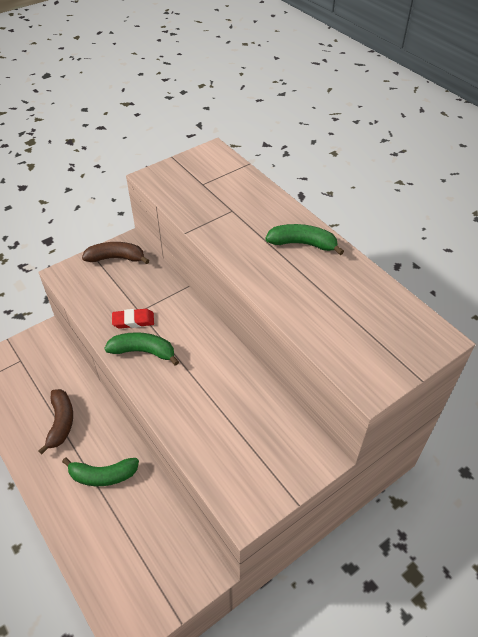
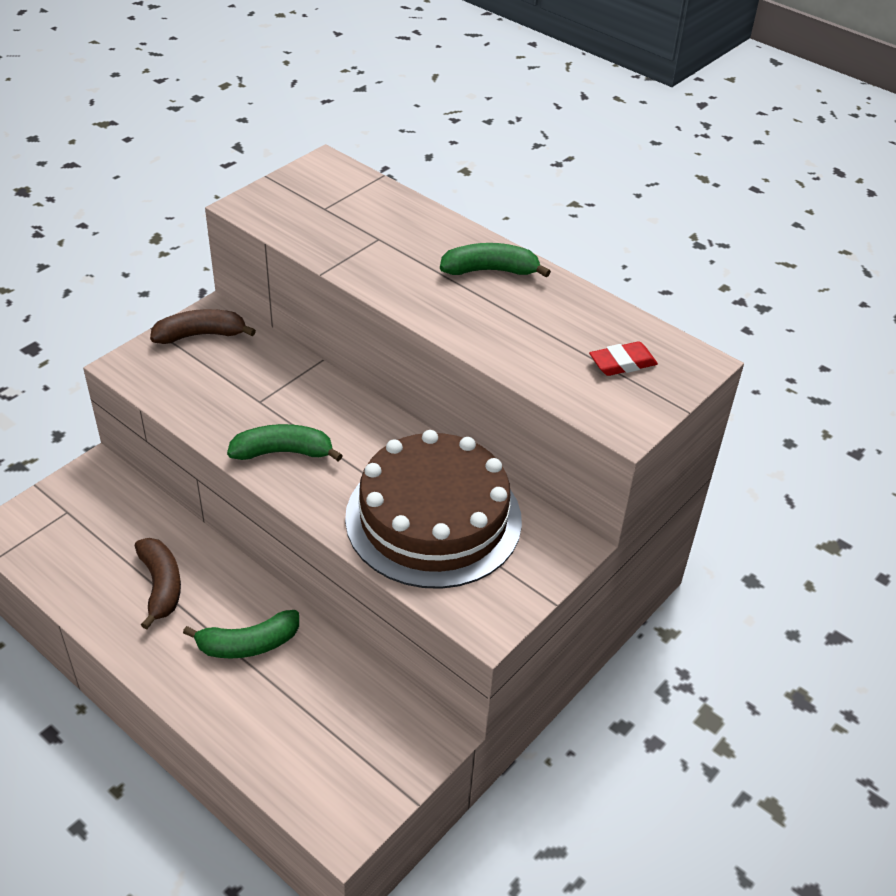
camera: 15 degrees left, 5 degrees down
(133, 321) = (255, 415): red eraser -> red eraser (622, 363)
(229, 419) = (433, 518): none -> brown cake

